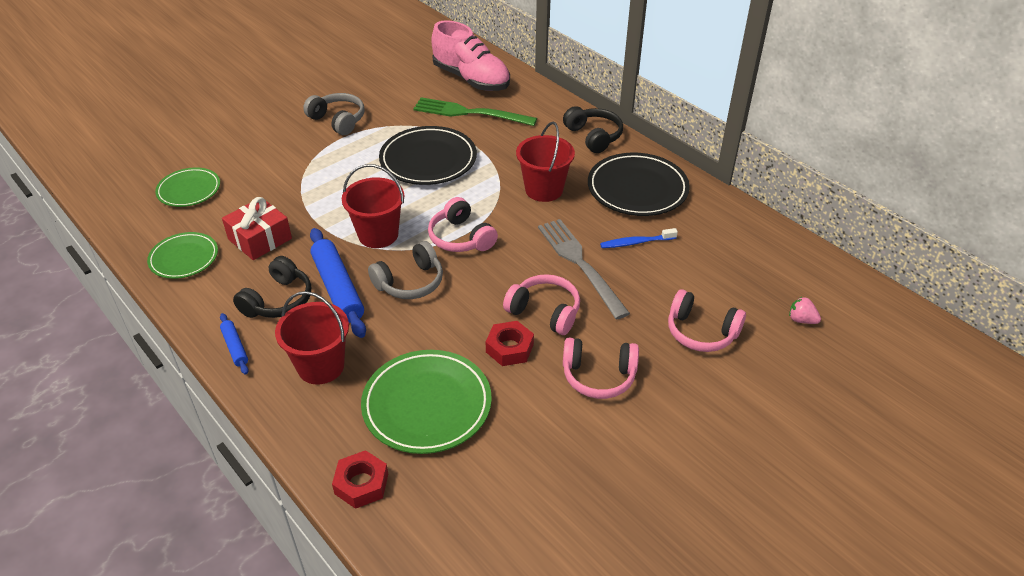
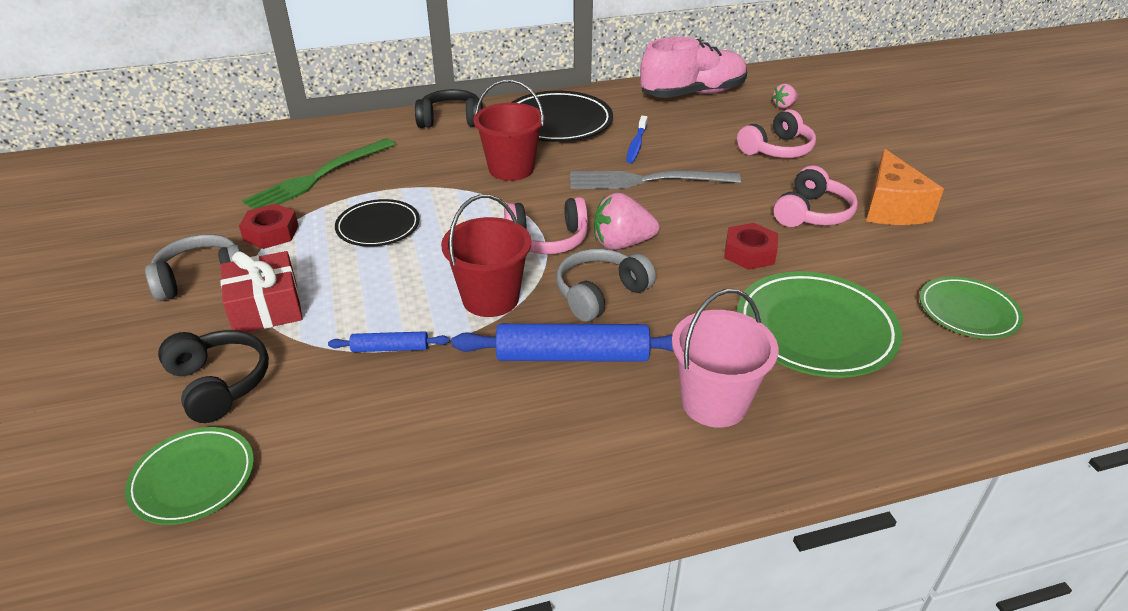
camera: 65 degrees left, 5 degrees down
(184, 258) = (378, 515): green plate -> green plate (968, 312)
(235, 347) = (634, 485): blue rolling pin -> blue rolling pin (390, 348)
(260, 239) = (405, 412): red gift -> red gift (266, 307)
(278, 300) = (559, 419): black headphones -> black headphones (219, 384)
(321, 366) = (714, 403): red bucket -> pink bucket
(361, 484) = (927, 409): red nut -> red nut (271, 233)
(410, 282) = (600, 294): grey headphones -> grey headphones turned 120 degrees counterclockwise
(428, 160) = (378, 227): black plate -> black plate, size x0.62
(471, 79) = (251, 159): pink shoe -> pink shoe (693, 94)
(478, 275) = (622, 244): none -> pink strawberry
(545, 312) = (706, 218): pink headphones -> none
(648, 431) = (891, 208): none -> orange cheese

